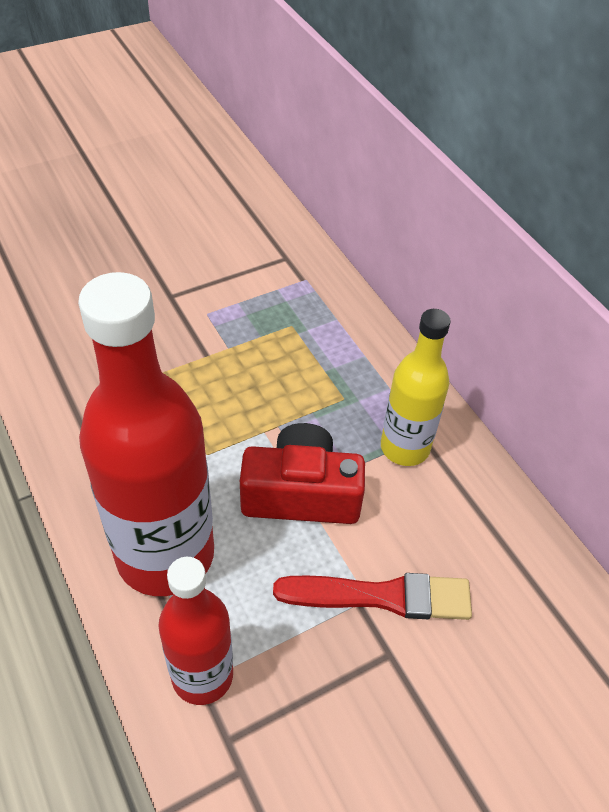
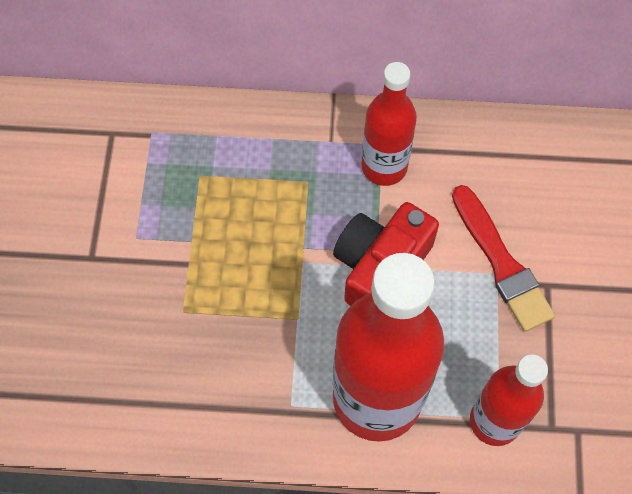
camera: 55 degrees left, 15 degrees up
(381, 596) = (501, 263): red brush -> red brush turned 120 degrees clockwise
(405, 447) = (384, 167): yellow bottle -> red bottle

